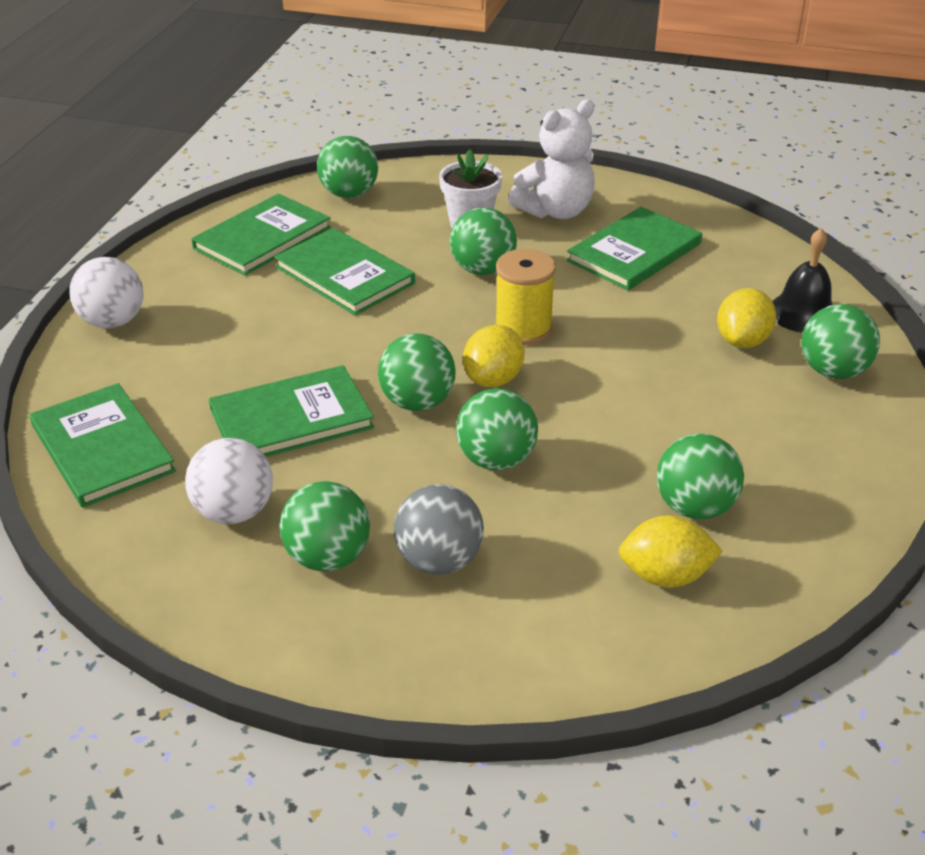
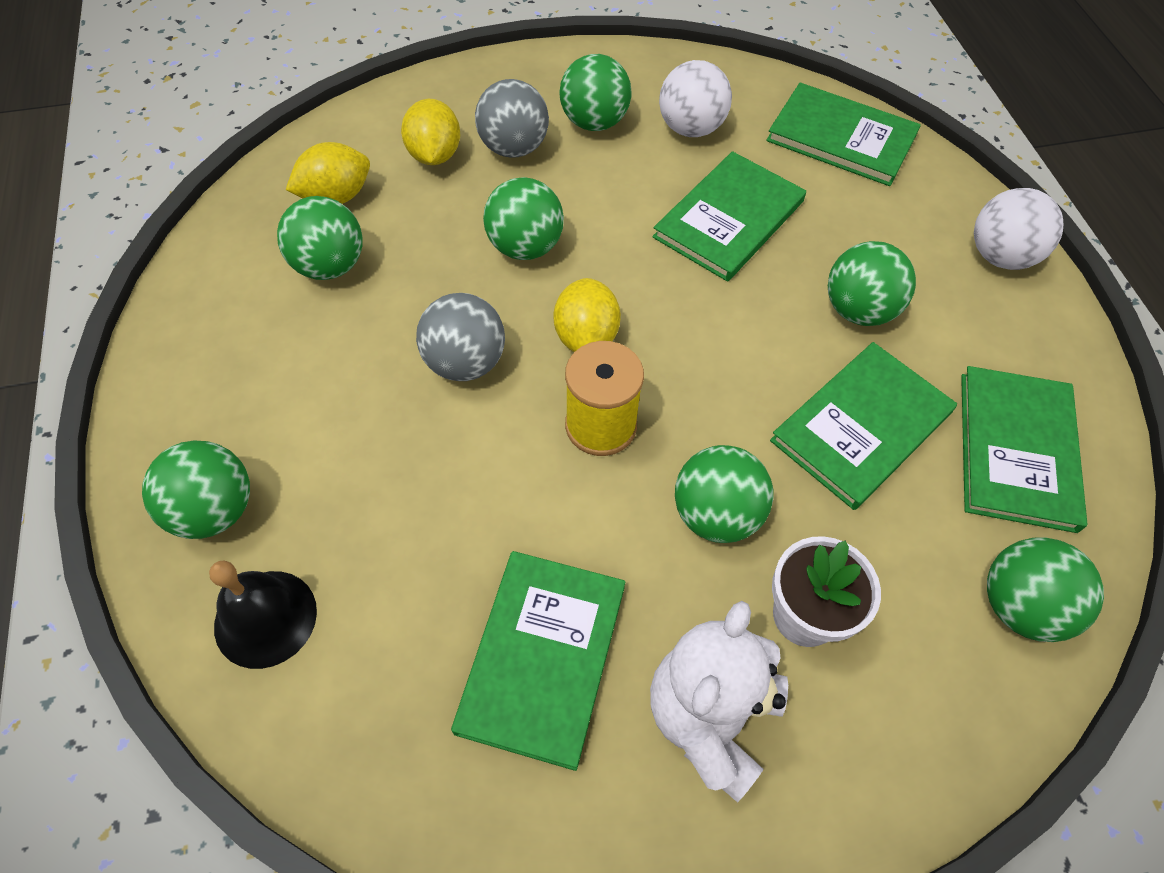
camera: 150 degrees right, 20 degrees up
(344, 275) = (861, 427): green book -> green book turned 60 degrees counterclockwise
(417, 402) = (637, 280): green ball -> green ball (858, 310)
(603, 395) = (465, 362): none -> grey ball
(742, 341) = (336, 519): yellow lemon -> yellow lemon (434, 155)

